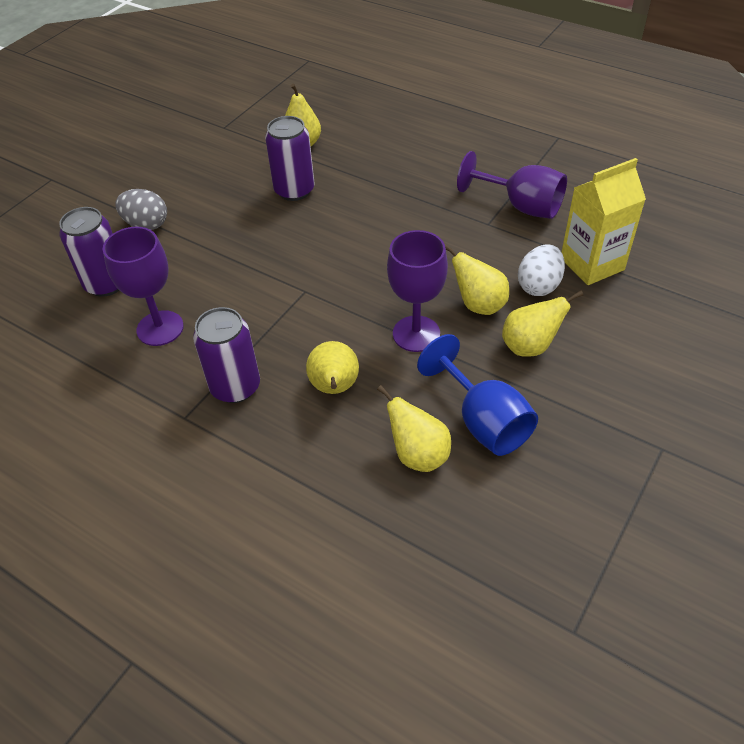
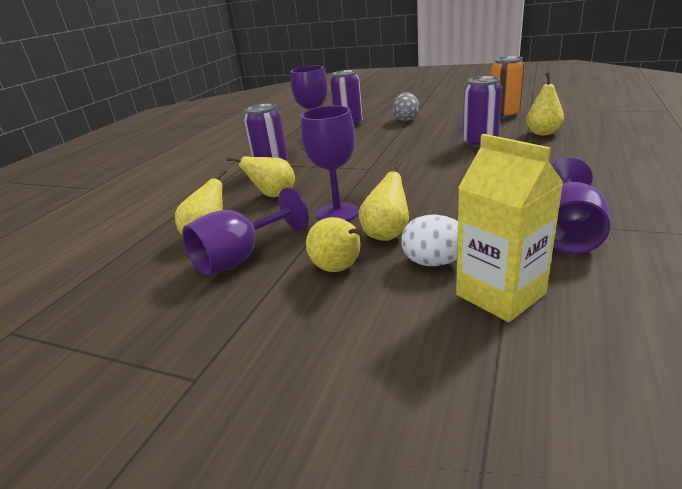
camera: 80 degrees right, 20 degrees down
(216, 147) = (504, 115): none -> orange can
(483, 421) = (241, 257): blue goblet -> purple goblet

